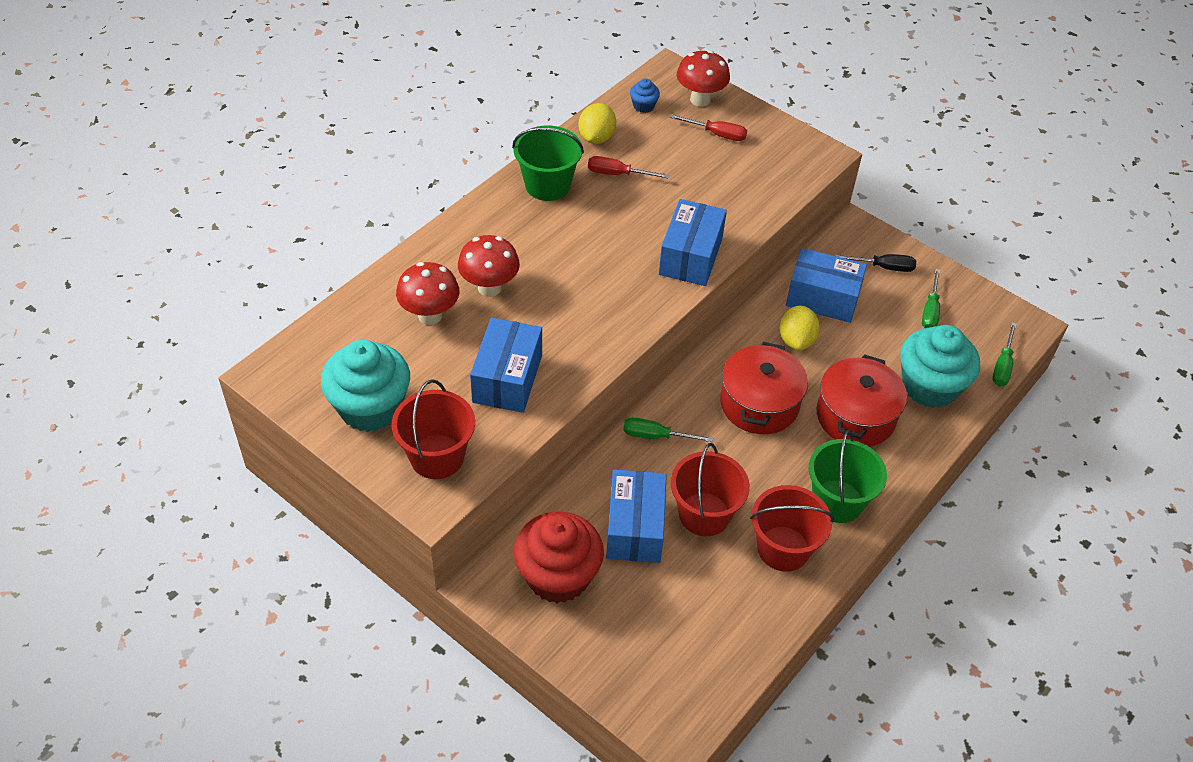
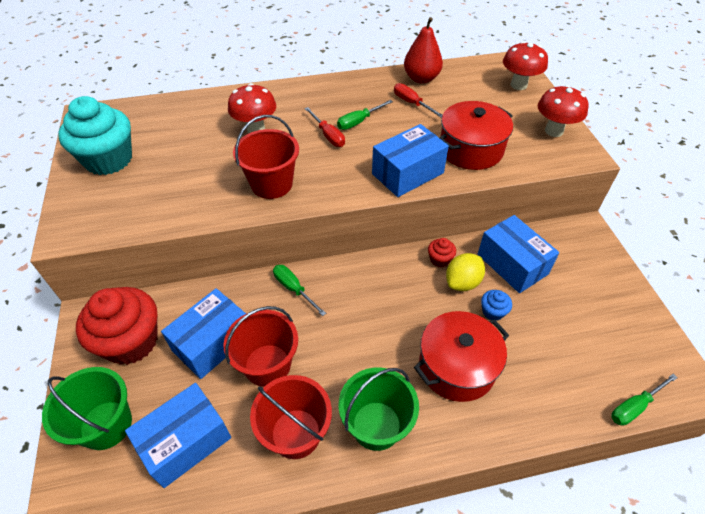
camera: 40 degrees right, 0 degrees up
(430, 315) = (204, 127): red mushroom -> red mushroom (554, 131)
(437, 457) = (104, 208): red bucket -> red bucket (271, 184)
(507, 378) = (201, 186): blue box -> blue box (186, 442)
(547, 185) = (359, 90): green bucket -> green bucket (106, 425)
(596, 138) = (421, 78): yellow lemon -> red pear
(643, 106) = (473, 74): blue cupcake -> blue cupcake (493, 312)
(717, 134) = (509, 109): red screwdriver -> red screwdriver (328, 135)
(758, 330) = (440, 259): none -> red cupcake
(759, 404) = (389, 311): red pot -> red pot (471, 149)
(884, 267) = (586, 268): black screwdriver -> none
(929, 386) = (546, 382): turquoise cupcake -> none
(930, 311) = (600, 322): green screwdriver -> green screwdriver (359, 122)

